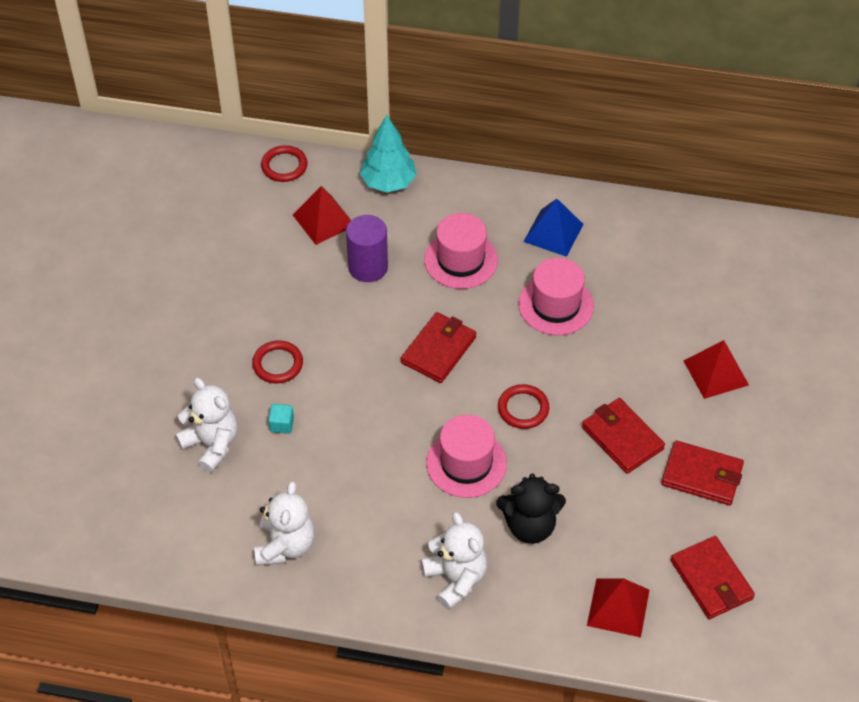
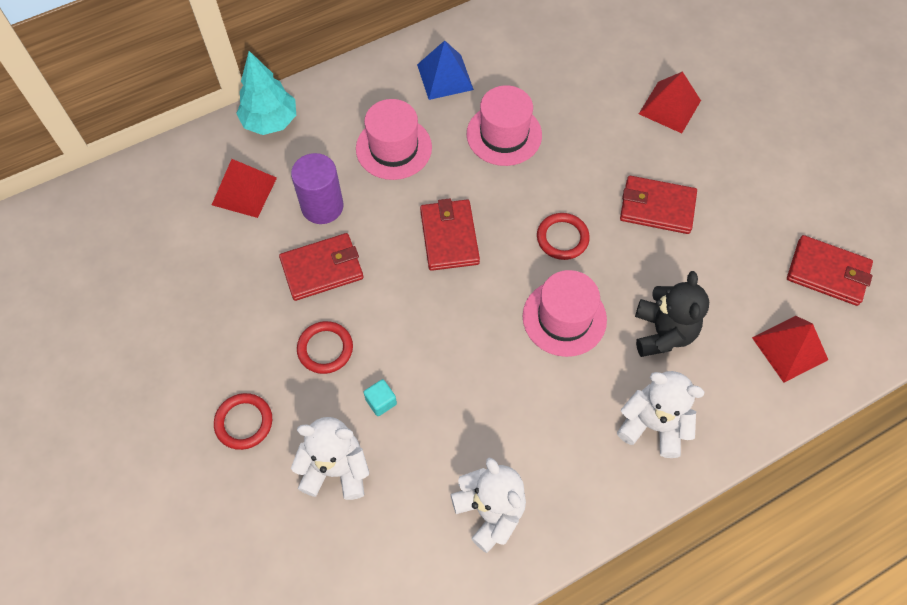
camera: 40 degrees left, 10 degrees up
(284, 166) = (163, 166): red ring -> red ring (244, 422)
(530, 526) = (663, 333): black teddy bear -> black teddy bear turned 45 degrees counterclockwise
(702, 475) = (740, 195): red wallet -> red wallet (322, 269)

